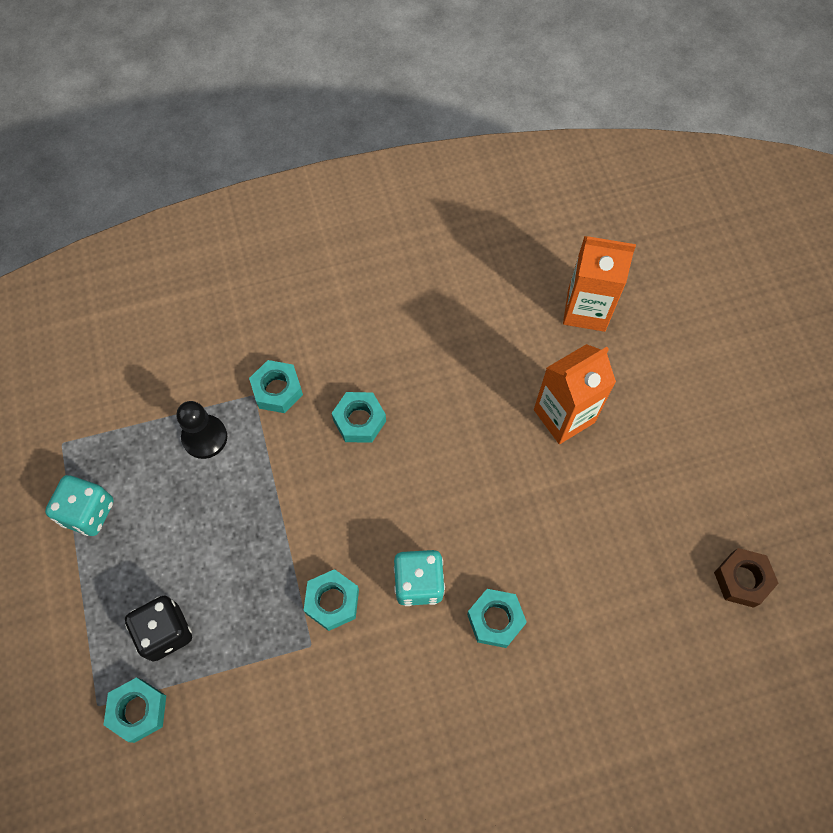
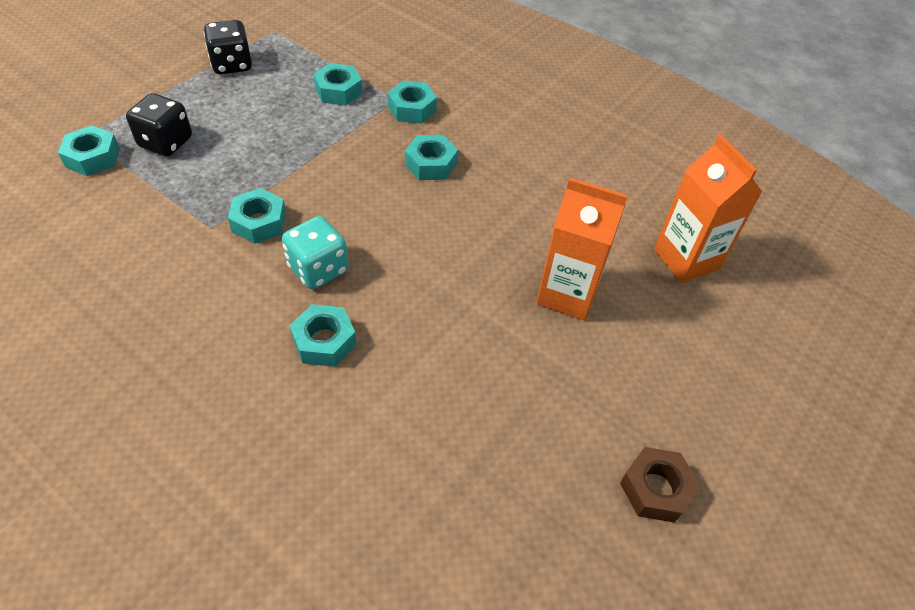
camera: 50 degrees right, 15 degrees down
(88, 512) = (232, 65): turquoise dice -> black dice
(205, 437) = (338, 91): black pawn -> turquoise nut
(742, 579) = (538, 545): brown nut -> brown nut (655, 489)

